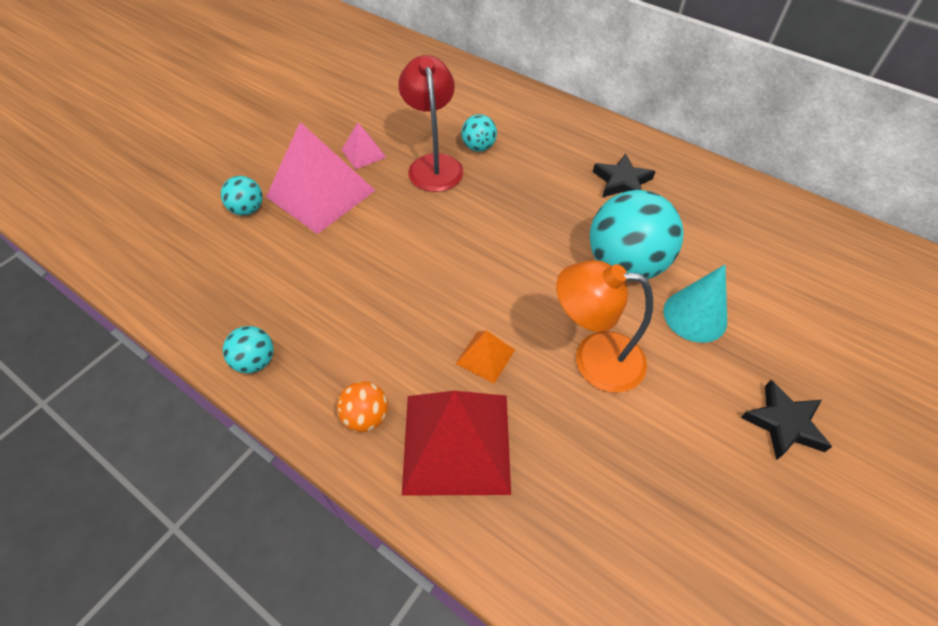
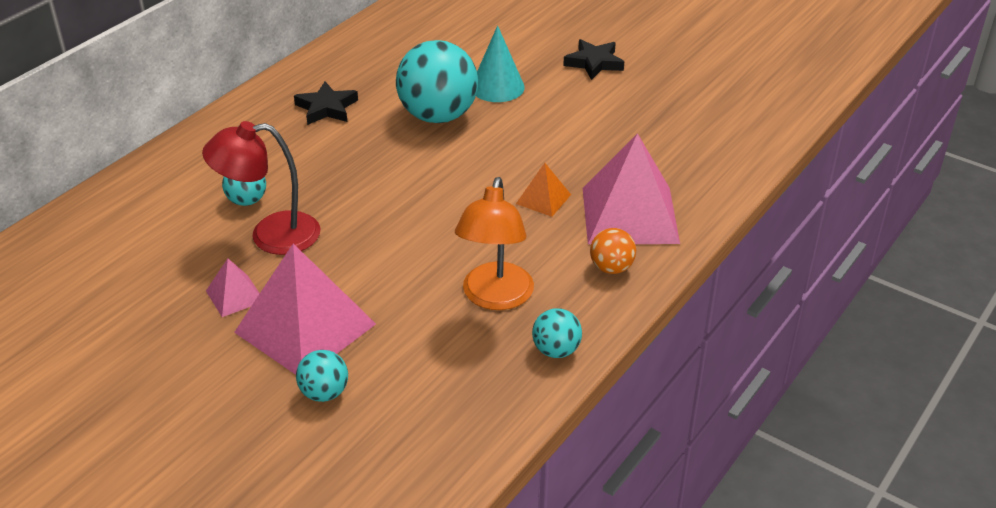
camera: 90 degrees left, 15 degrees down
(456, 442) = (629, 215): red pyramid -> pink pyramid
(594, 359) = (543, 140): orange lamp -> orange lamp (495, 298)

